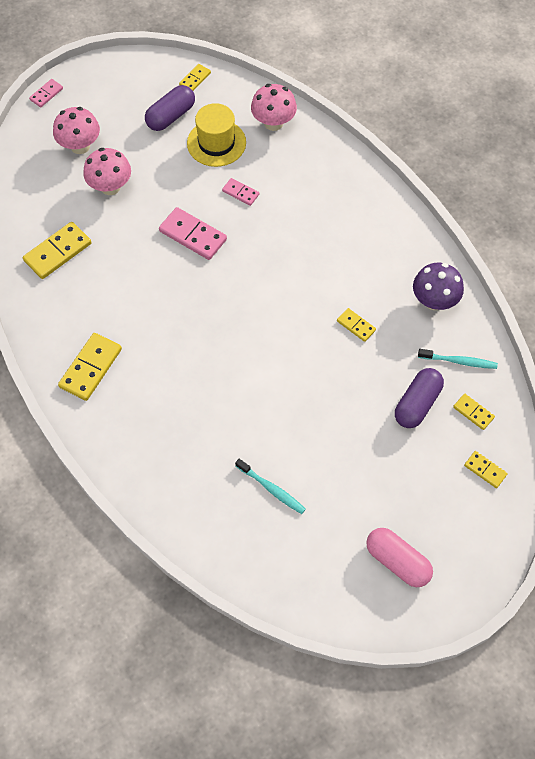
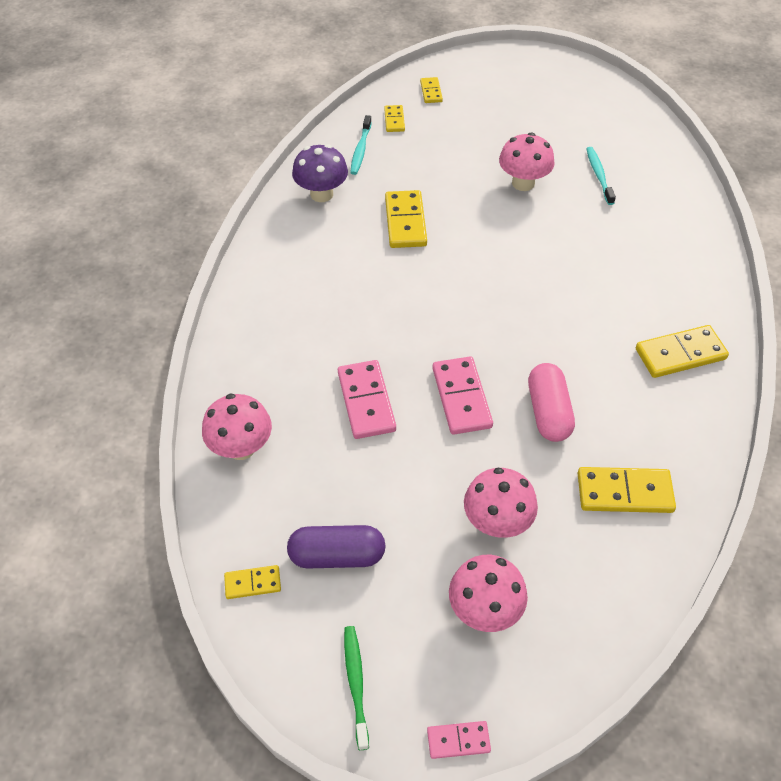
camera: 135 degrees left, 10 degrees down
(109, 80) = (356, 683): none -> green toothbrush
(216, 143) = (326, 476): yellow hat -> none
(240, 193) = (366, 401): pink domino -> pink domino, size x1.80
(317, 431) = (523, 183): none -> pink mushroom
(356, 326) = (405, 222): yellow domino -> yellow domino, size x1.80
(397, 561) = (551, 91): pink capsule -> pink capsule (548, 412)
(417, 404) = (427, 149): purple capsule -> none
(459, 361) = (360, 150): turquoise toothbrush -> turquoise toothbrush turned 135 degrees counterclockwise

